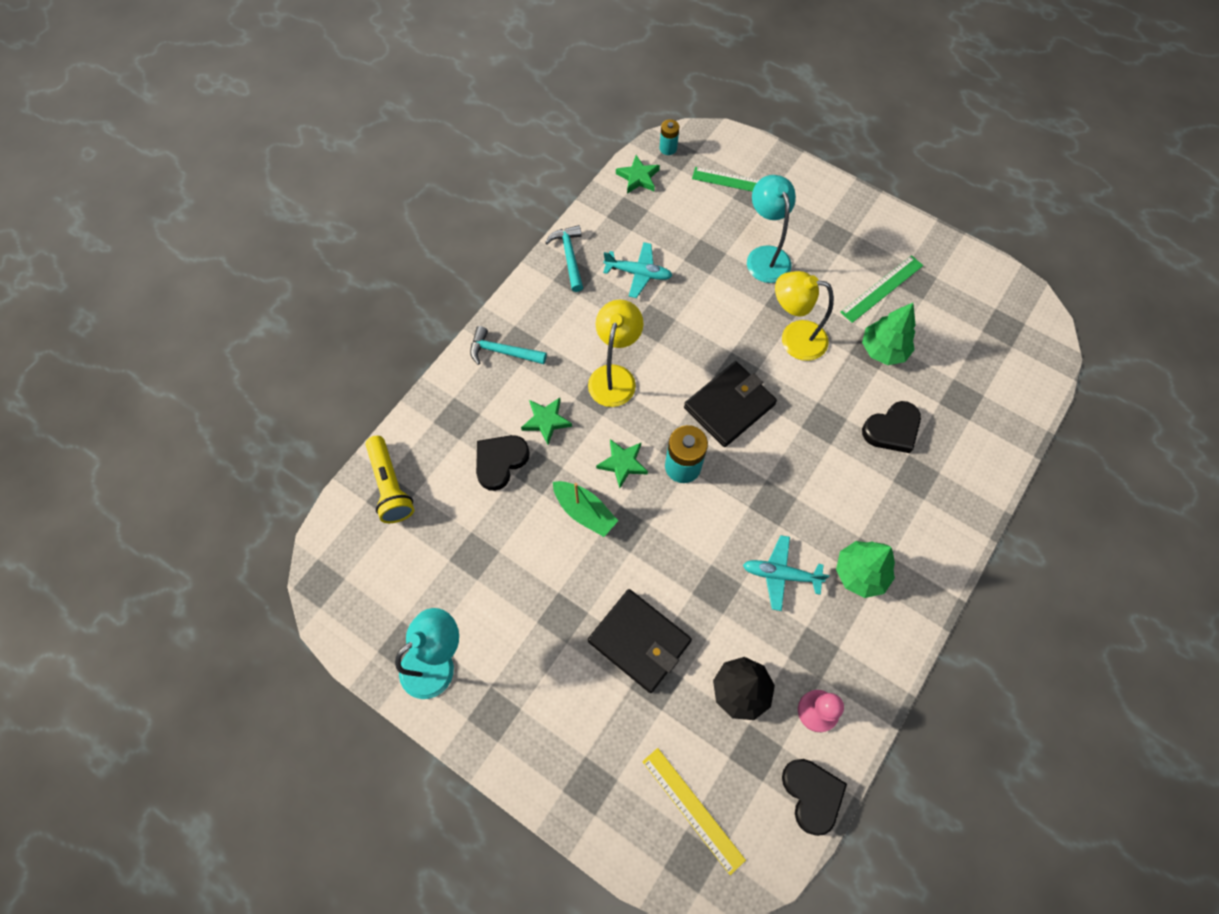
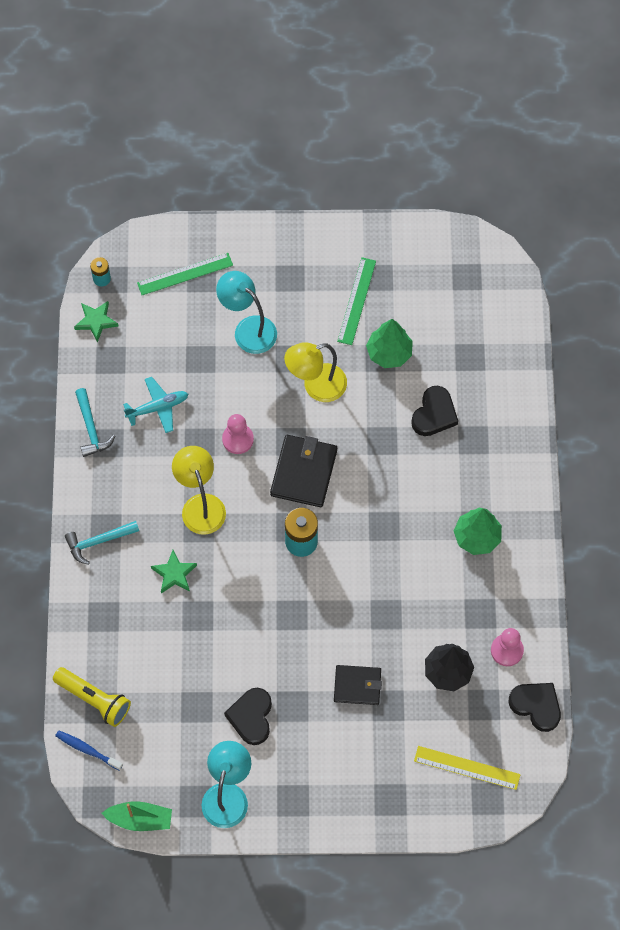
camera: 35 degrees left, 0 degrees up
(348, 527) = (87, 750): none -> blue toothbrush
(500, 462) = (163, 627): black heart -> black heart (251, 717)
(569, 257) = (91, 428): turquoise hammer -> turquoise hammer turned 150 degrees counterclockwise
(584, 512) = (253, 622): green boat -> green boat (140, 819)
(622, 463) = (255, 568): green star -> none
(639, 641) = (357, 686): black wallet -> black wallet, size x0.67
(689, 341) = (238, 439): none -> pink pawn
(780, 574) = (423, 575): turquoise plane -> none

